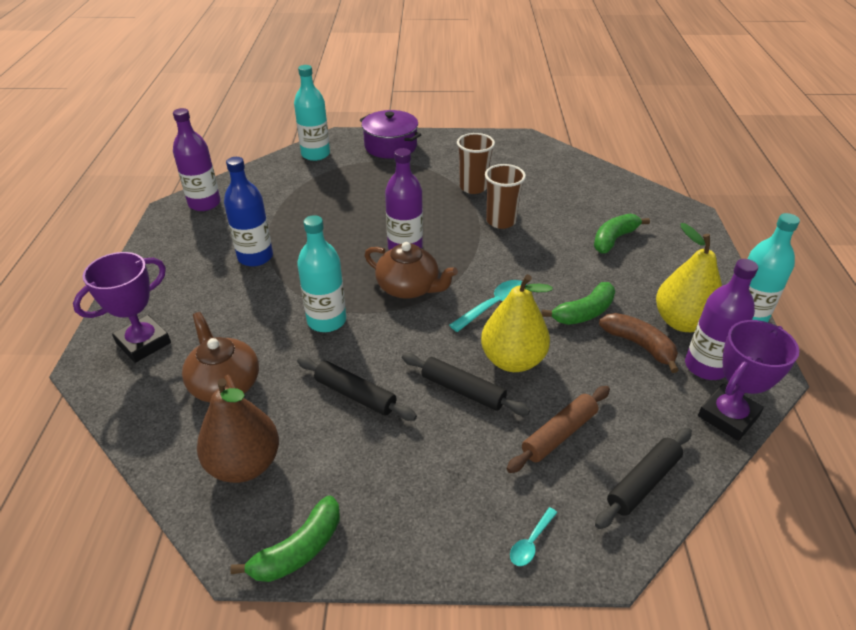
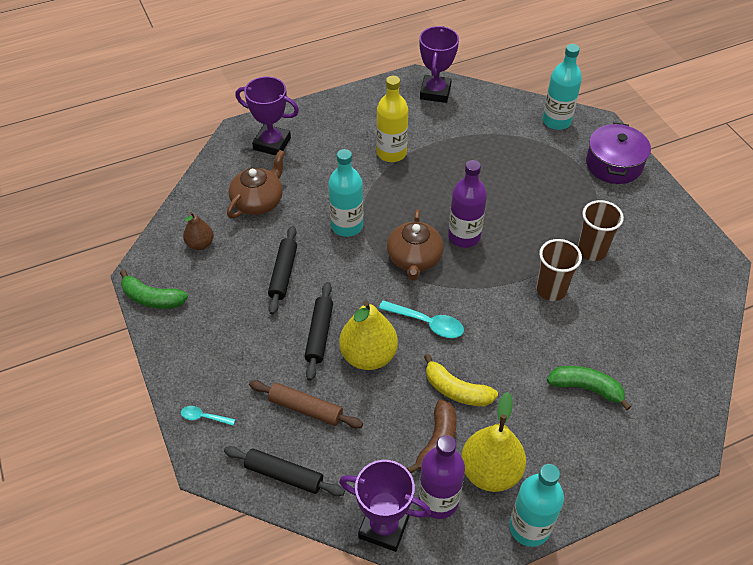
camera: 65 degrees right, 10 degrees up
(204, 203) = (435, 92): purple bottle -> purple trophy
(244, 464) = (200, 244): brown pear -> brown pear, size x0.56
(255, 257) = (391, 153): blue bottle -> yellow bottle
(584, 312) = (456, 390): green banana -> yellow banana

